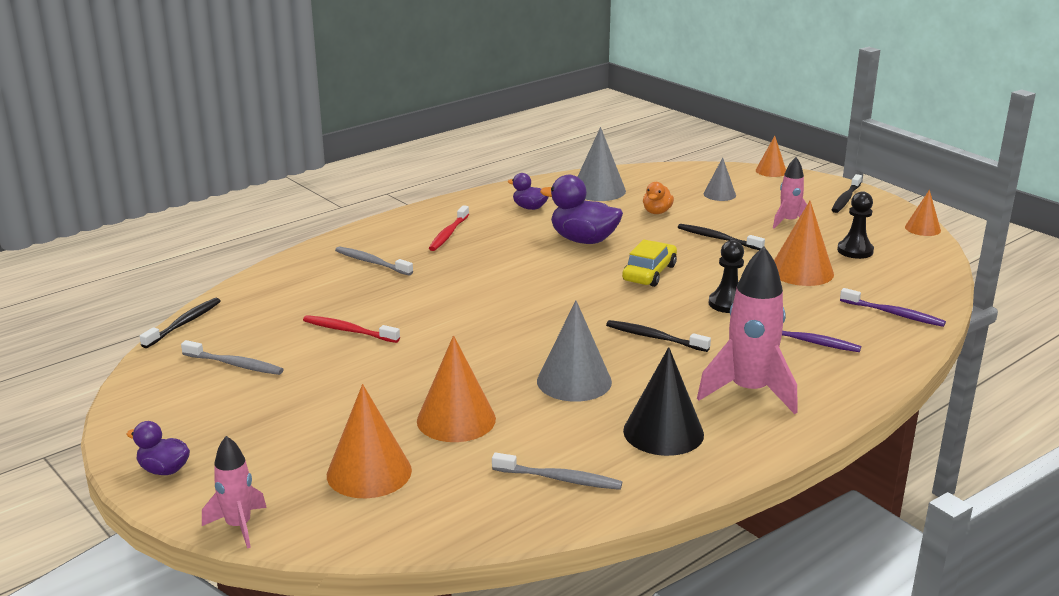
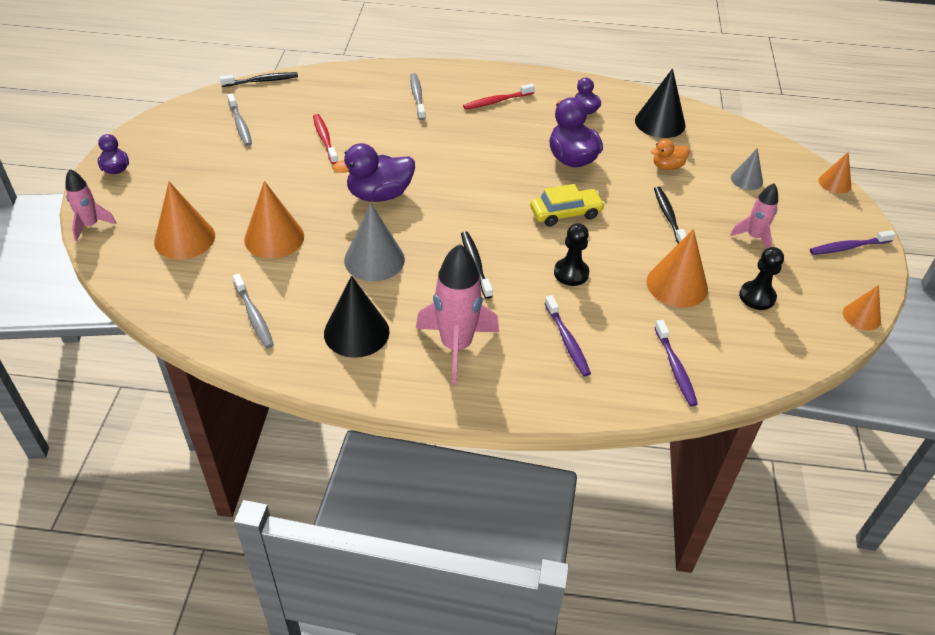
camera: 45 degrees right, 20 degrees up
(484, 340) = (379, 195): none -> purple duck
(598, 190) = (660, 123): grey cone -> black cone
(845, 199) = (848, 247): black toothbrush -> purple toothbrush

